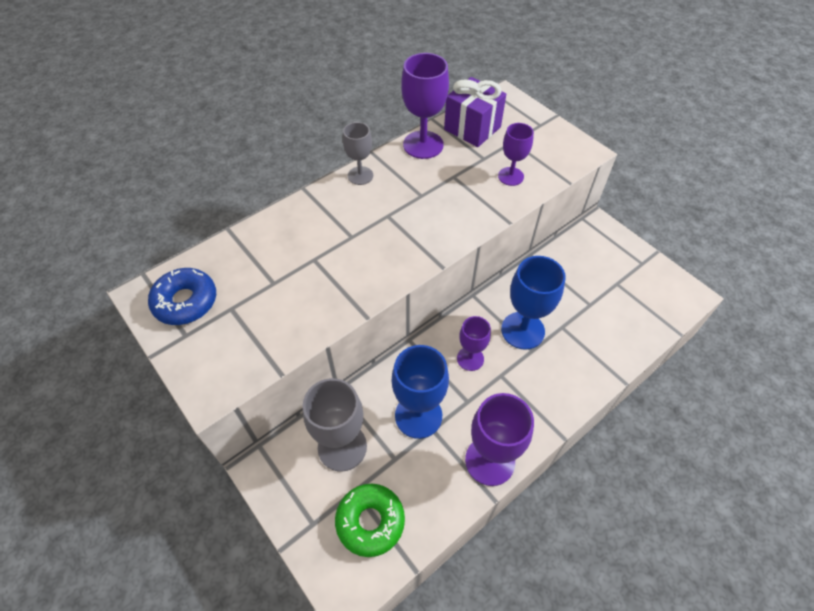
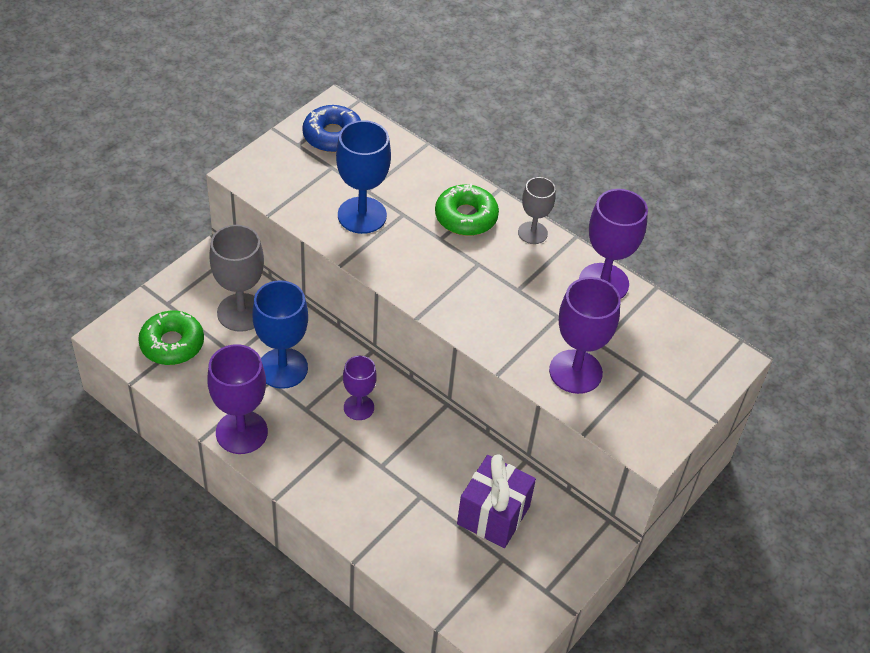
camera: 75 degrees right, 5 degrees down
(330, 215) = (466, 217): none -> green donut
(472, 128) = (652, 328): purple gift -> purple gift (493, 515)
(510, 176) = (575, 372): purple goblet -> purple goblet, size x1.65
(522, 330) = (406, 456): blue goblet -> blue goblet (362, 215)

